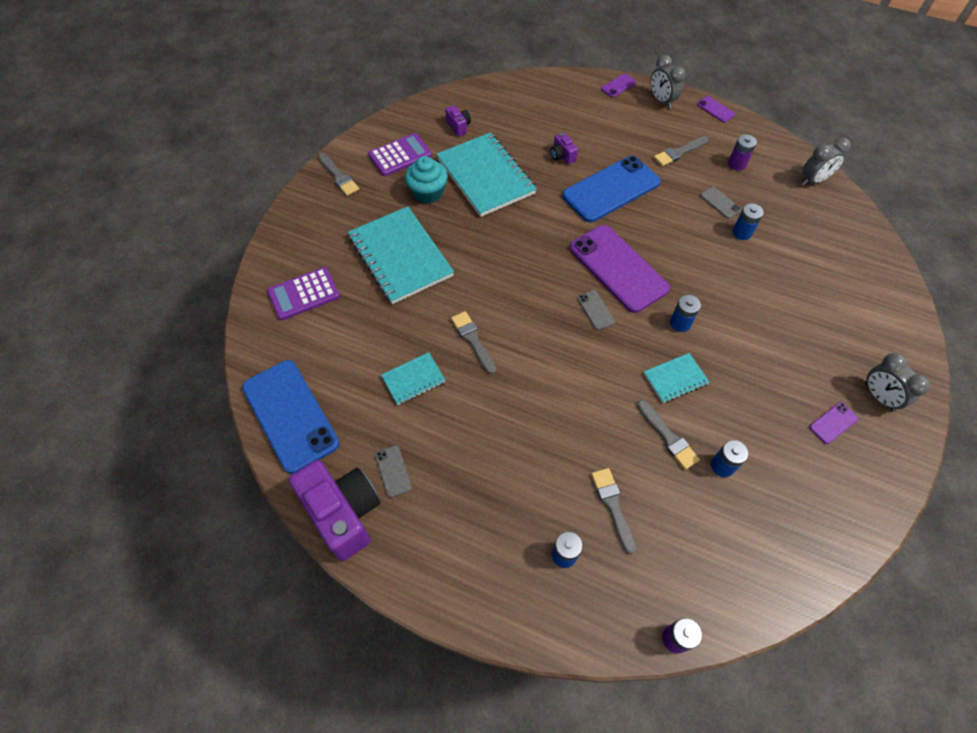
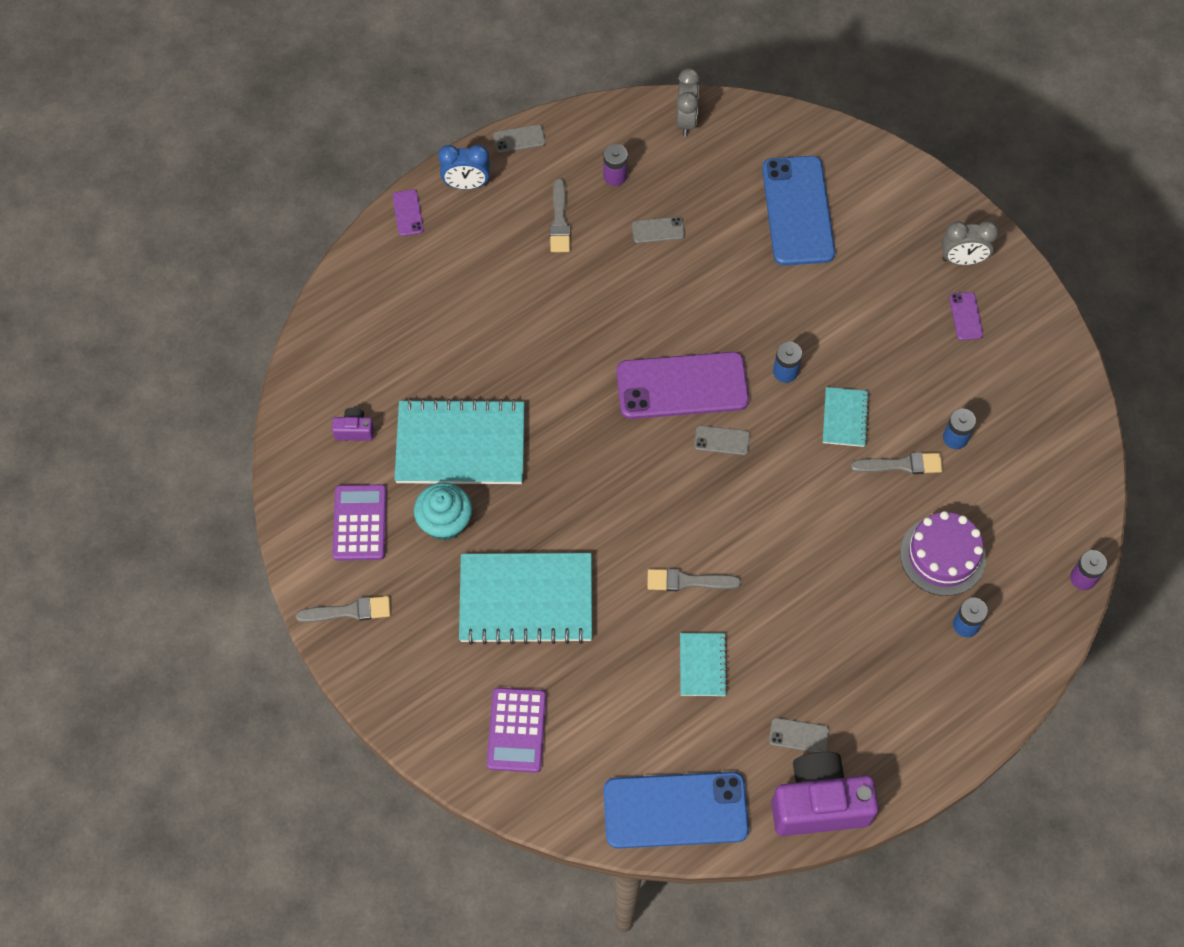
camera: 60 degrees left, 5 degrees up
(562, 156) = (483, 344): purple camera -> none
(611, 189) = (568, 324): blue phone -> blue phone (798, 211)
(613, 506) = (942, 555): grey brush -> purple cake
(661, 101) = (466, 184): grey clock -> blue clock
(715, 109) = (519, 139): purple phone -> grey phone
(742, 233) = (710, 238): blue battery -> none

